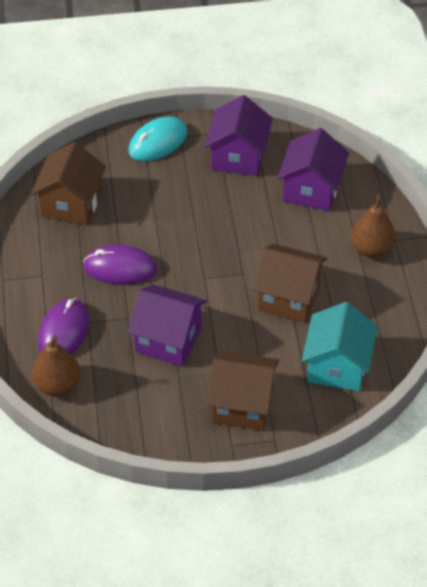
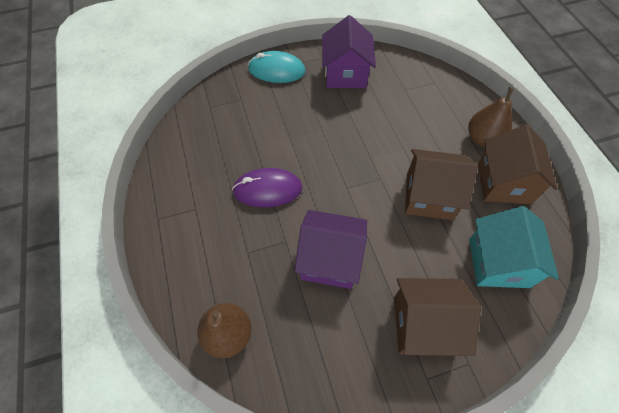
camera: 10 degrees left, 10 degrees up
(64, 332) = (225, 267): purple mouse -> none
(71, 204) = (212, 134): brown house -> brown house (503, 183)
(158, 142) = (276, 70): turquoise mouse -> turquoise mouse turned 60 degrees clockwise
(311, 189) = (414, 93): purple house -> none

